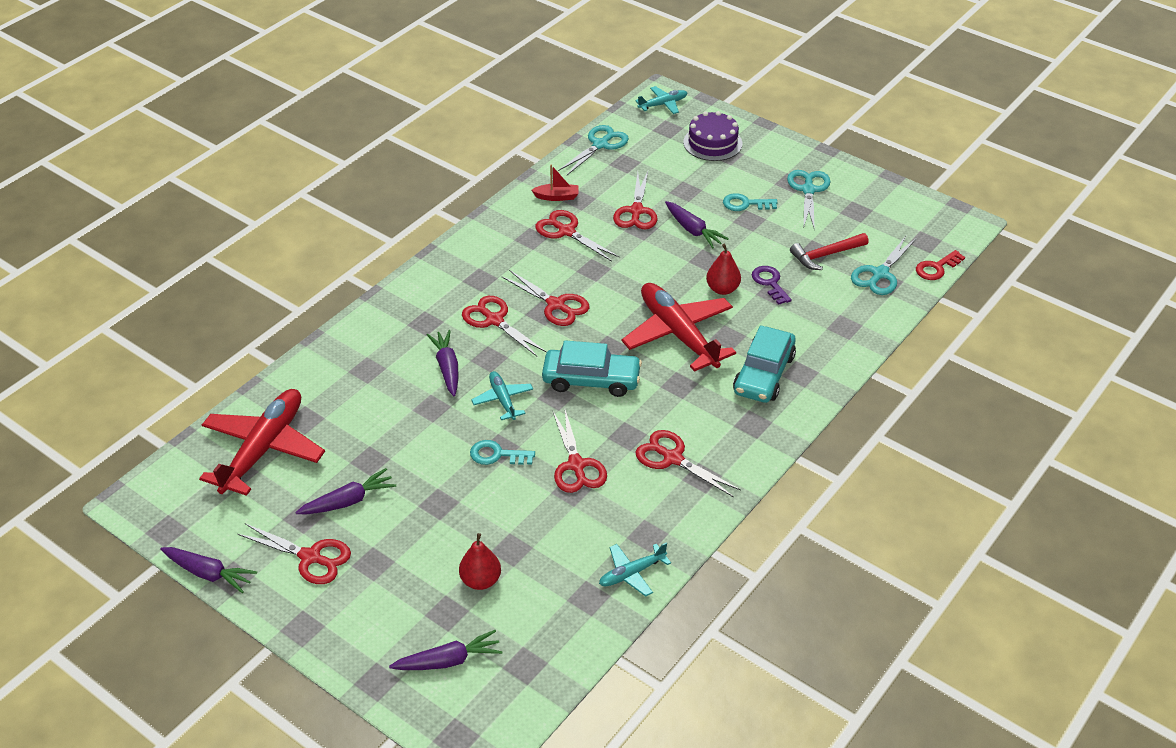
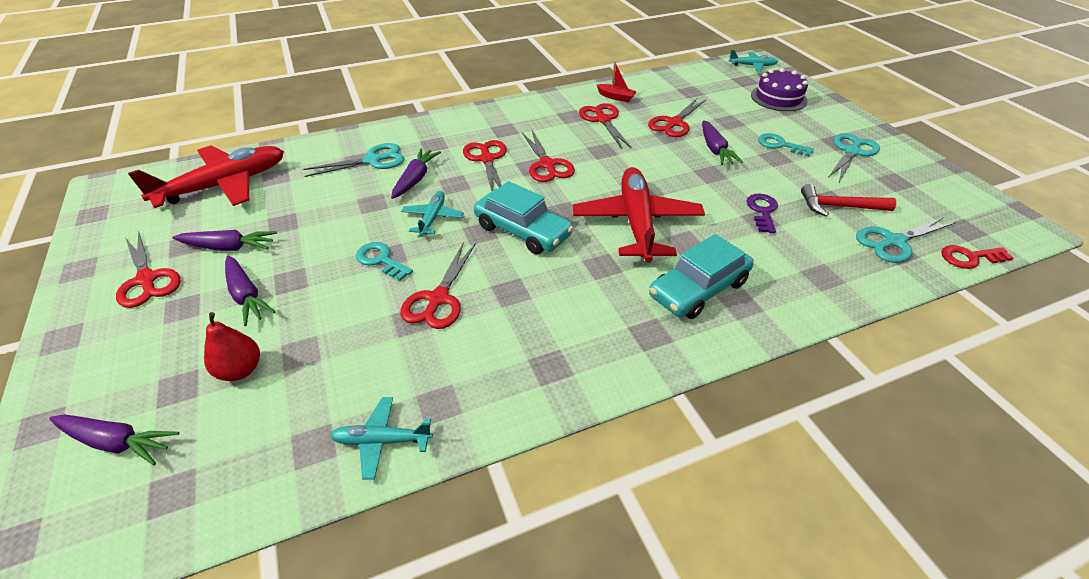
camera: 30 degrees right, 0 degrees up
(209, 573) = (69, 258): purple carrot -> purple carrot (247, 296)
(600, 145) = (679, 76): turquoise scissors -> turquoise scissors (372, 160)
(673, 458) = (536, 333): red scissors -> none
(722, 289) = (709, 201): red pear -> none

